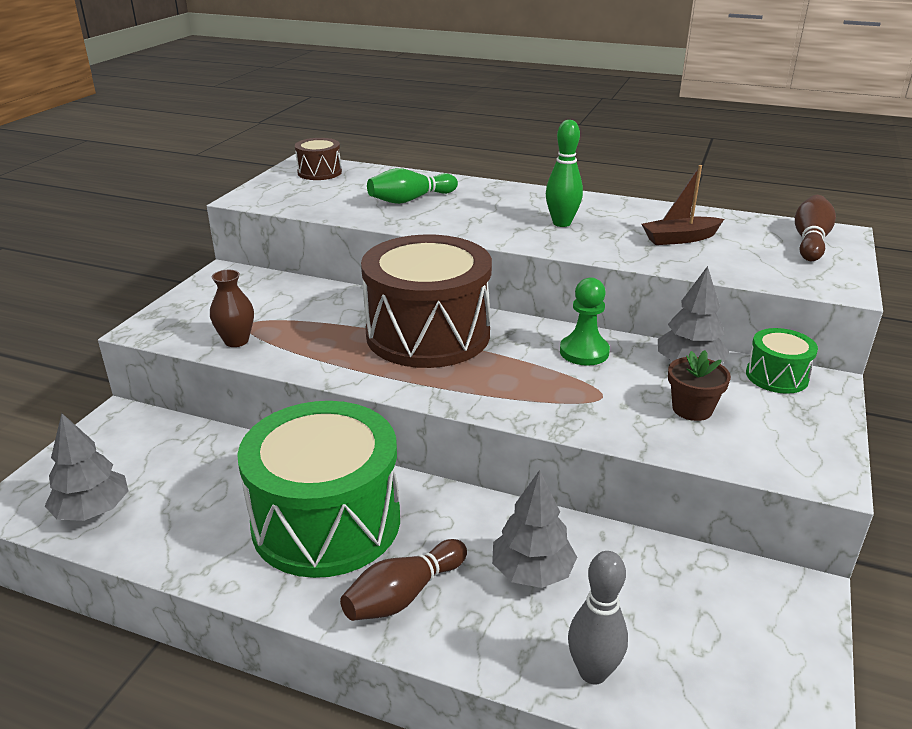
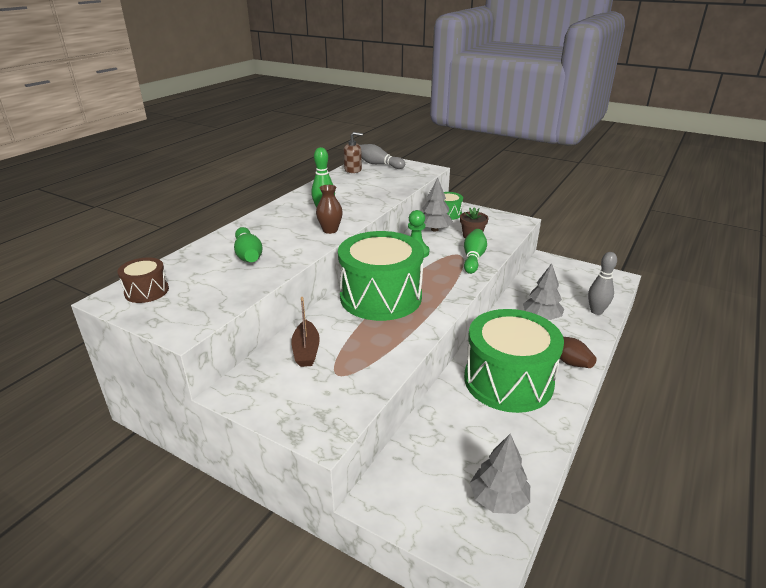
camera: 80 degrees left, 0 degrees up
(236, 341) = (364, 379): brown vase -> brown vase (330, 230)
(428, 334) = (380, 297): brown drum -> green drum
(594, 413) = (473, 258): none -> green bowling pin
(680, 239) = (362, 188): brown boat -> brown boat (306, 350)
(757, 224) = (353, 170): none -> brown soap dispenser
(810, 241) = (378, 164): brown bowling pin -> grey bowling pin

